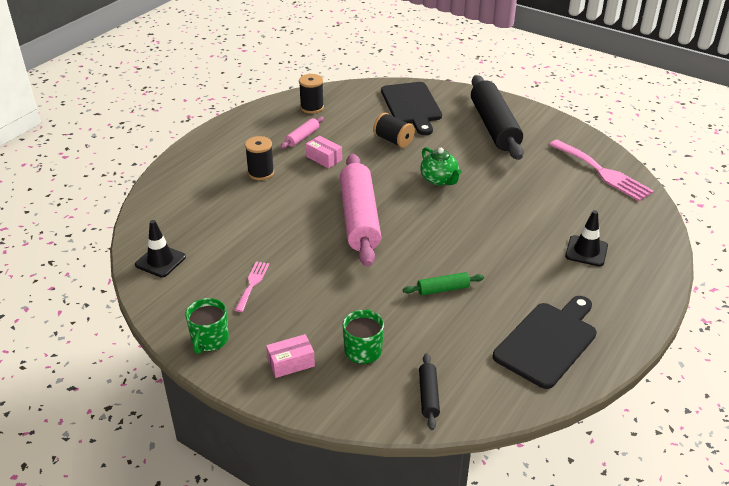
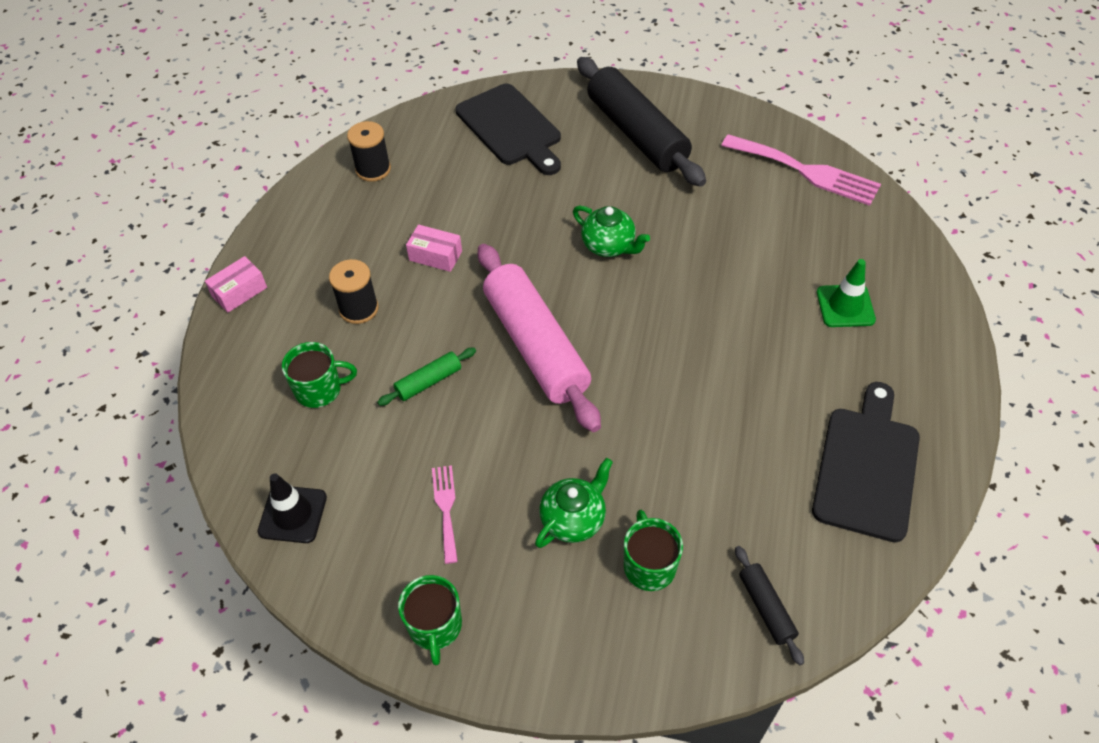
camera: 20 degrees left, 15 degrees up
(213, 205) = (319, 389): none -> green mug
(291, 363) = (565, 623): pink box -> pink box (239, 292)
(302, 137) = (386, 227): pink rolling pin -> none
(329, 312) = (573, 519): none -> green teapot
(393, 140) = (515, 196): black spool -> none
(443, 289) = (701, 428): green rolling pin -> green rolling pin (429, 382)
(586, 251) = (845, 306): black traffic cone -> green traffic cone

